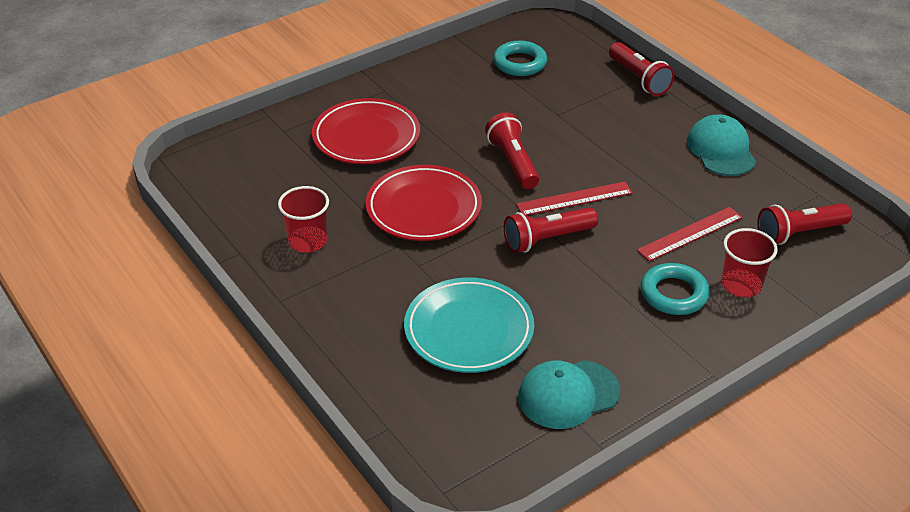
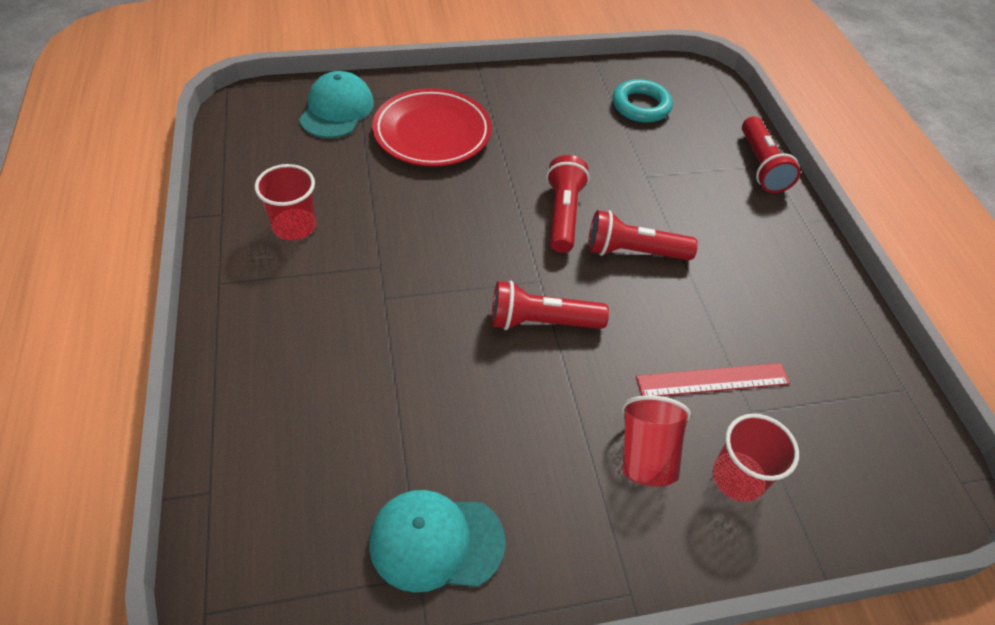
camera: 20 degrees right, 10 degrees up
(423, 208) = (434, 233): red plate -> none
(469, 330) = (381, 402): turquoise plate -> none
(574, 198) = (603, 283): red ruler -> none
(673, 294) = (646, 454): turquoise ring -> red cup
(721, 150) = (810, 285): turquoise cap -> turquoise cap (336, 110)
(799, 233) = (851, 434): red flashlight -> red flashlight (633, 252)

